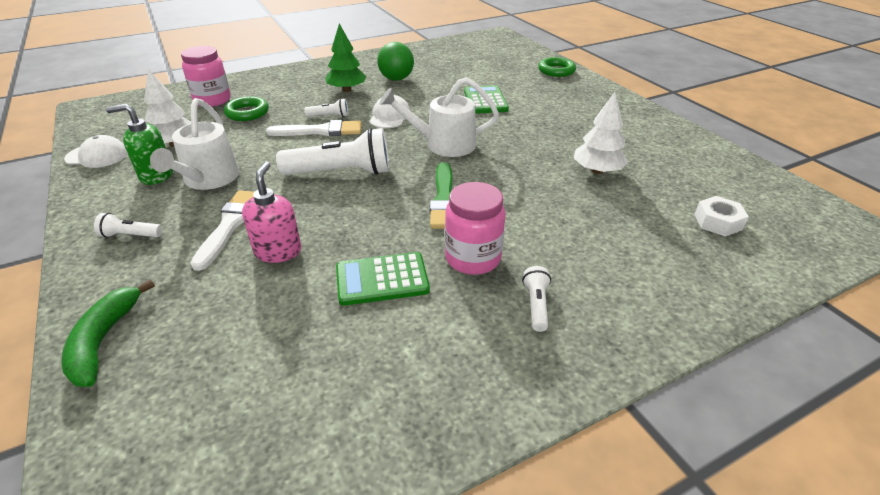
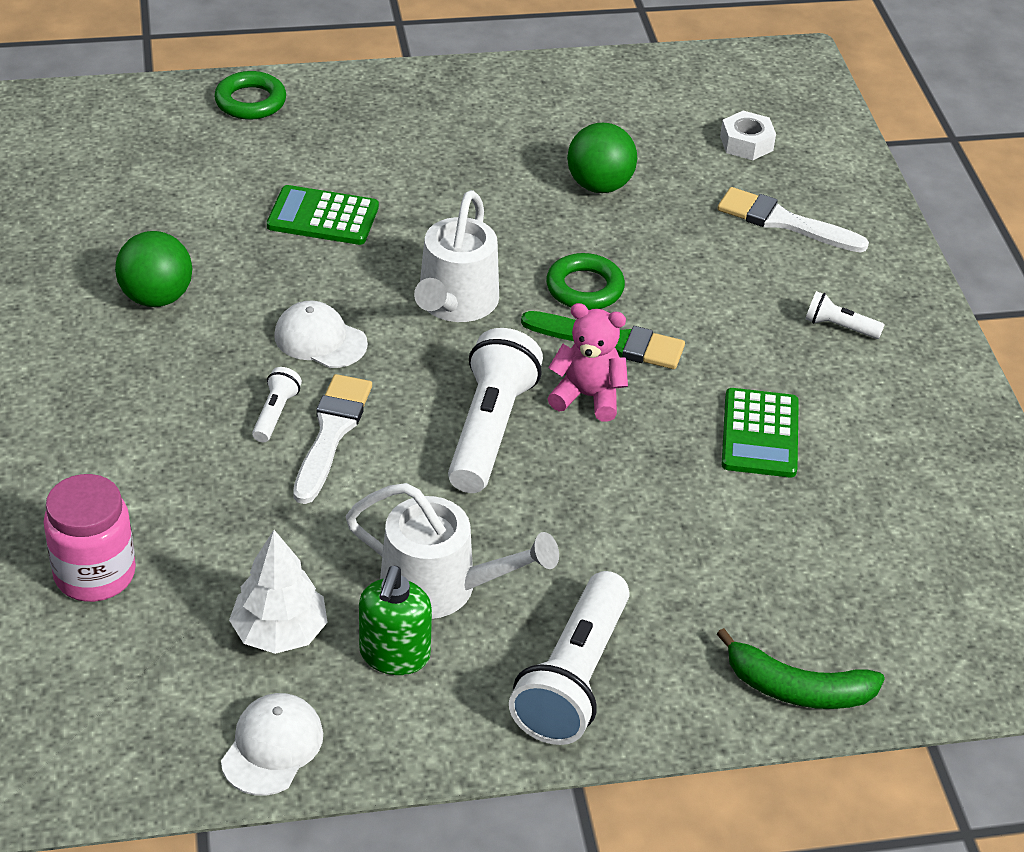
camera: 75 degrees left, 5 degrees up
(130, 235) = (573, 678): white flashlight -> white flashlight, size x2.16
(230, 225) = (588, 565): white brush -> white brush (784, 222)
(247, 113) = (194, 524): green ring -> green ring (584, 288)
(278, 251) = (671, 520): pink soap dispenser -> none
(347, 90) = (168, 373): green tree -> none
(386, 200) = (587, 396): none -> pink teddy bear
(473, 258) = (746, 350): pink jar -> none
(597, 171) = (599, 185): white tree -> green ball

